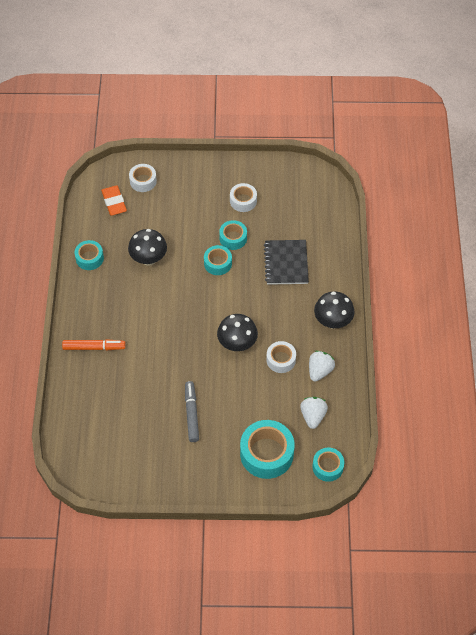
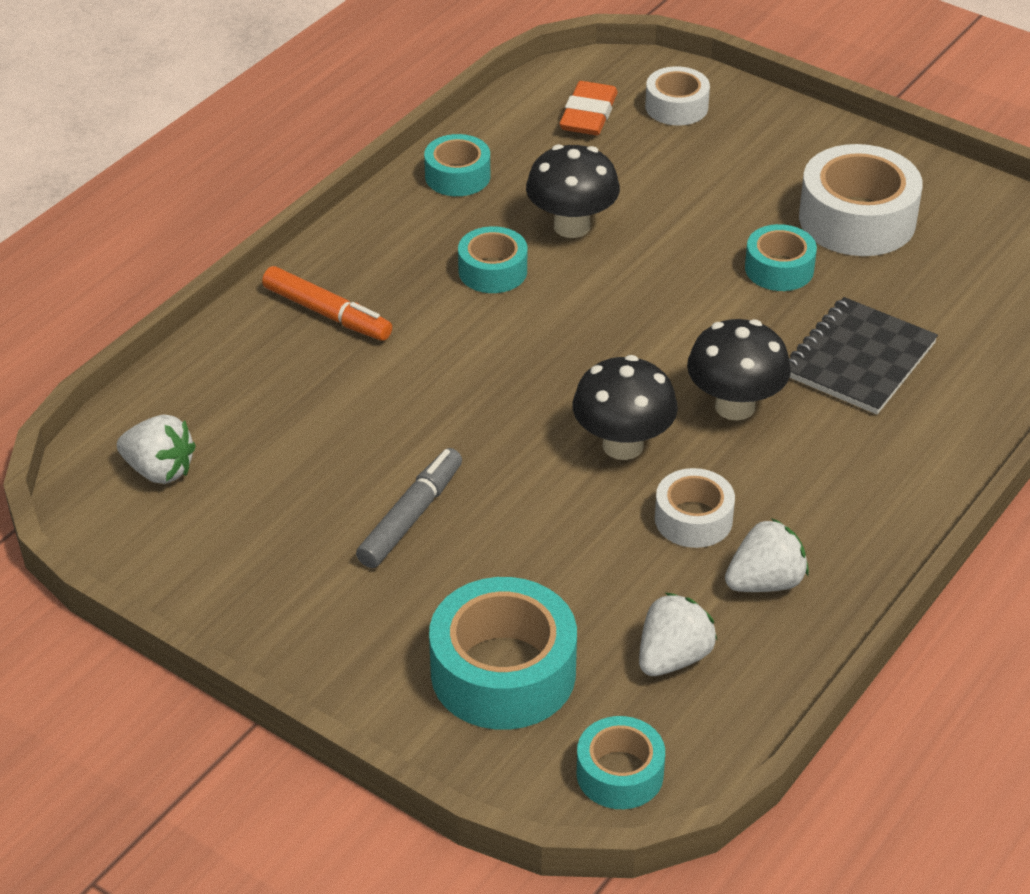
camera: 35 degrees right, 15 degrees down
(92, 447) = (159, 470): none -> white strawberry
(218, 263) = (708, 294): turquoise tape -> turquoise tape (492, 271)
(243, 201) = (857, 219): white tape -> white tape, size x1.74
(332, 321) = (876, 508): black mushroom -> black mushroom (735, 406)

